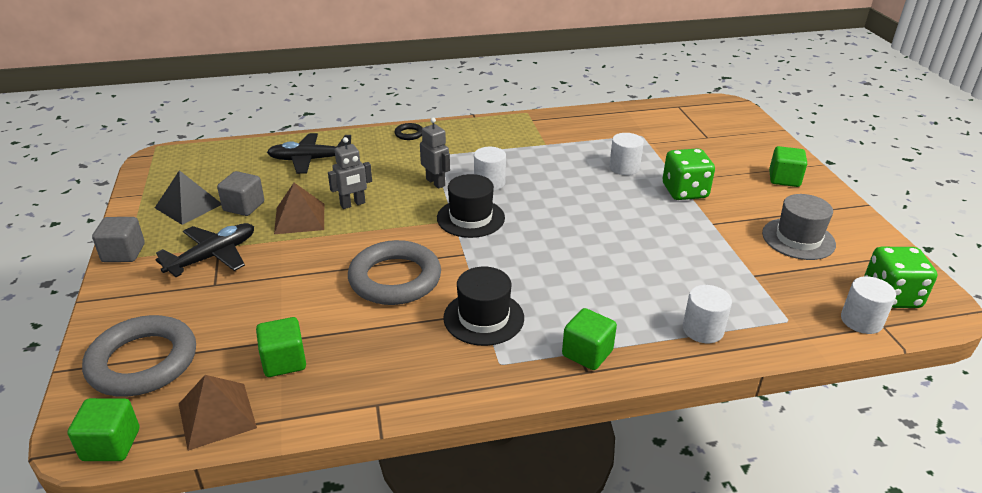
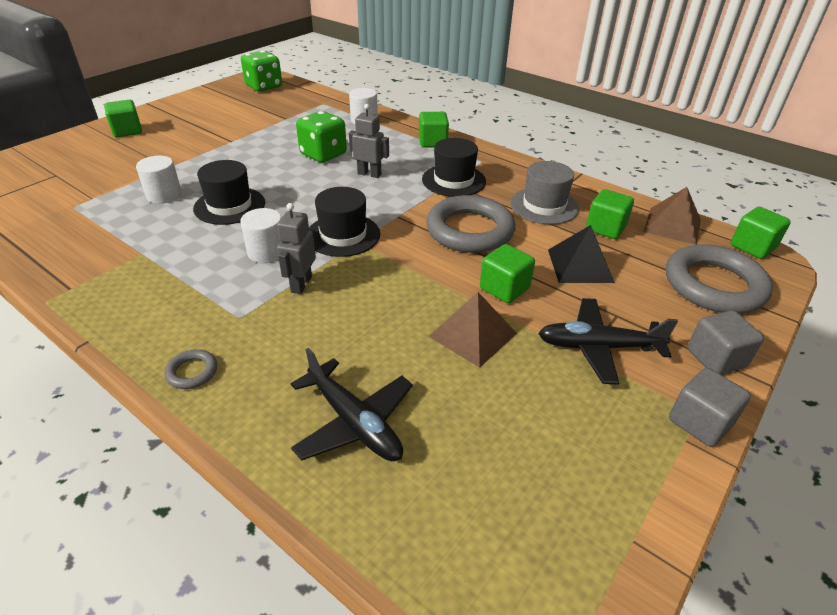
camera: 130 degrees left, 5 degrees up
(188, 206) = (579, 452): black pyramid -> black pyramid (580, 265)
(244, 206) = (513, 396): grey cube -> grey cube (716, 358)
(312, 253) = (504, 288): none -> green cube
(353, 204) = (405, 315): grey robot -> grey robot (369, 174)
(409, 134) = (192, 372): black ring -> grey ring
(575, 187) = (229, 206): none -> black hat
(684, 191) = (188, 160): green dice -> green dice (323, 154)
(798, 239) = (223, 114): grey hat -> grey hat (544, 206)
(861, 321) = (299, 90): white cylinder -> none

